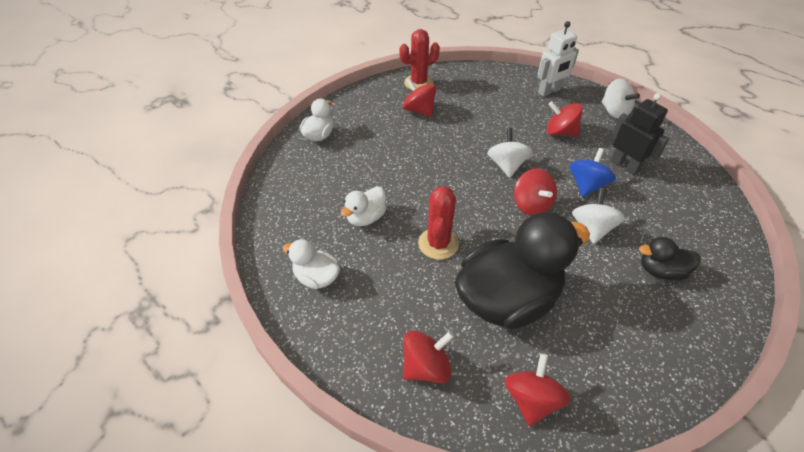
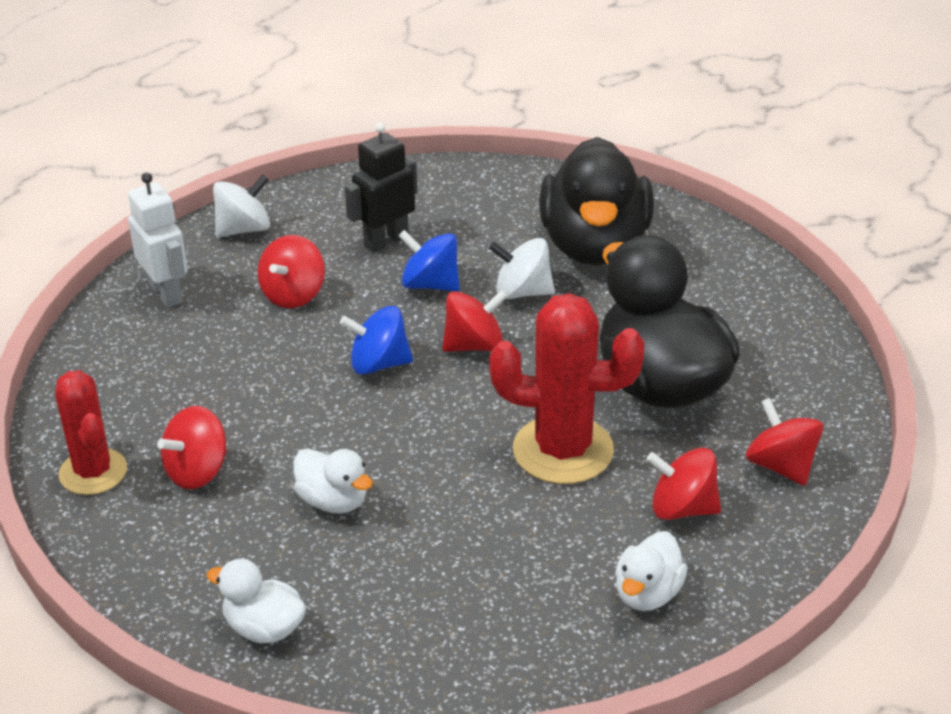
camera: 90 degrees left, 10 degrees down
(366, 217) = (508, 539): white duck -> white duck (333, 501)
(438, 243) = (563, 450): red cactus -> red cactus, size x1.51
(506, 165) = (378, 364): white spinning top -> blue spinning top
(531, 399) = (804, 376): red spinning top -> red spinning top (682, 508)
(660, 271) = (595, 246): black duck -> black duck, size x2.15

